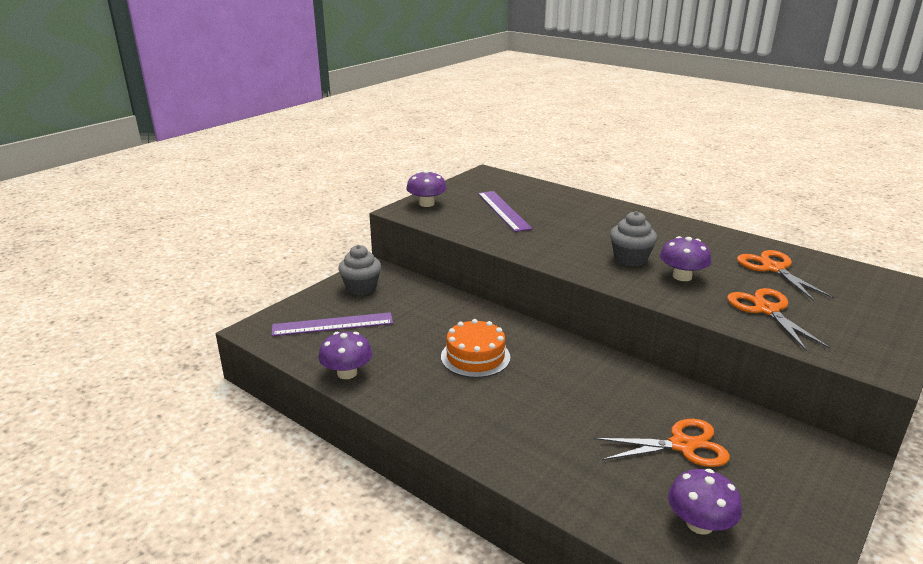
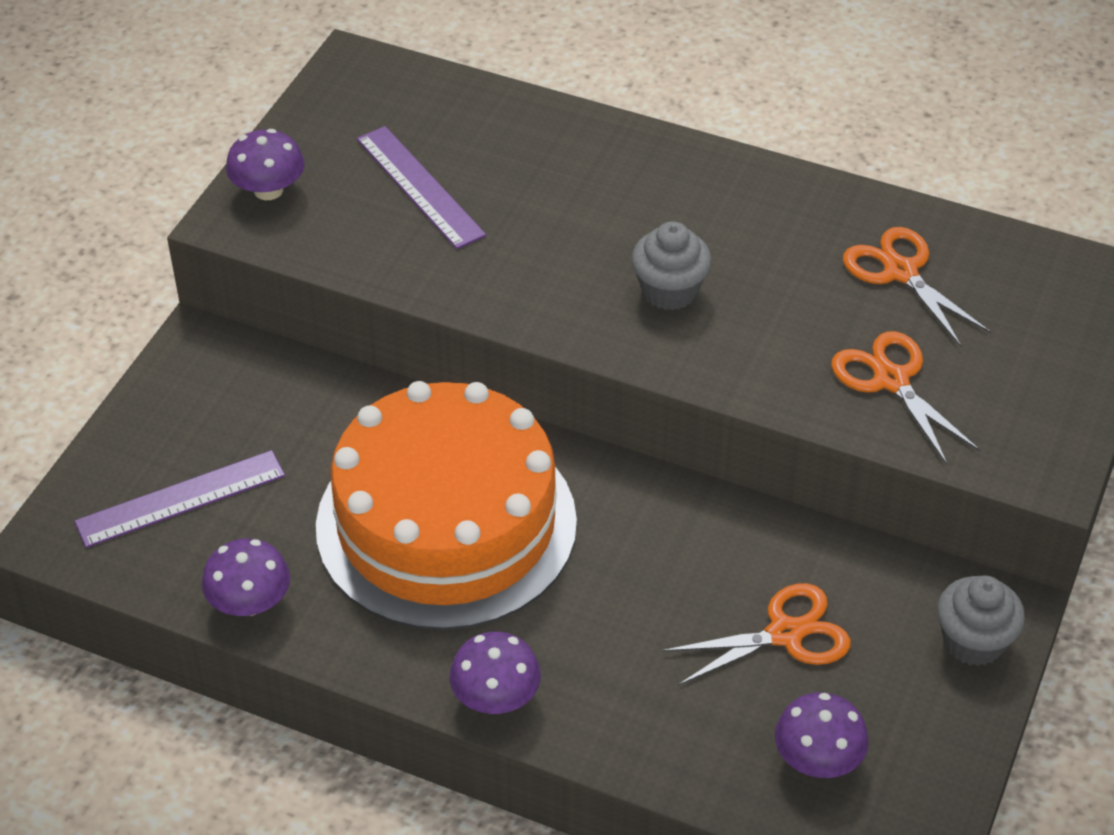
camera: 15 degrees left, 20 degrees up
(361, 288) = (195, 397): grey cupcake -> grey cupcake (973, 641)
(475, 357) = (446, 523): orange cake -> orange cake, size x2.27
(682, 276) = (758, 321): purple mushroom -> purple mushroom (495, 697)

